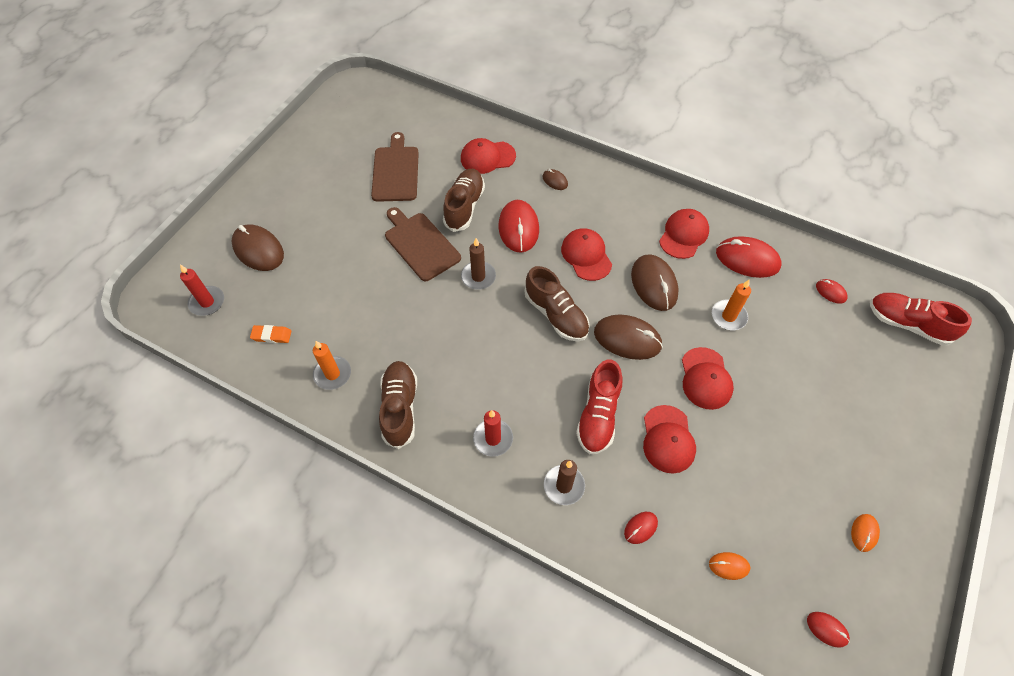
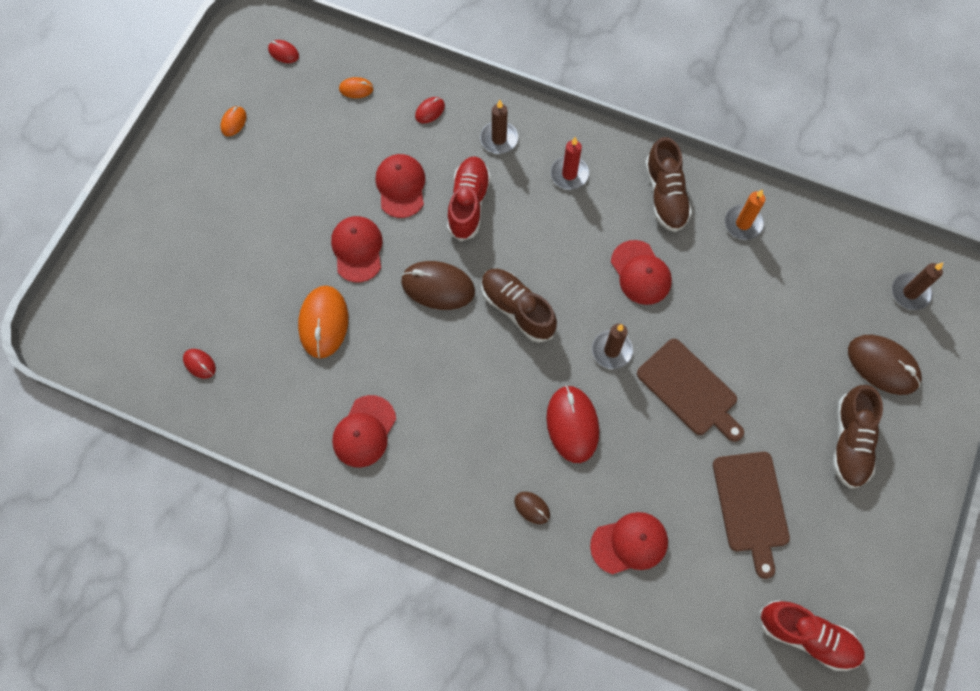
camera: 175 degrees right, 10 degrees up
(207, 302) = (910, 292): red candle -> brown candle
(271, 335) = (822, 259): orange eraser -> none
(464, 206) = (646, 453): brown shoe -> brown shoe (850, 442)
(586, 255) = (486, 390): red cap -> red cap (640, 273)
(654, 284) = (405, 357): brown mouse -> none
(728, 316) = (323, 323): orange candle -> orange mouse
(747, 259) = (290, 401): red mouse -> none
(907, 324) = (124, 329): red shoe -> red shoe (807, 636)

